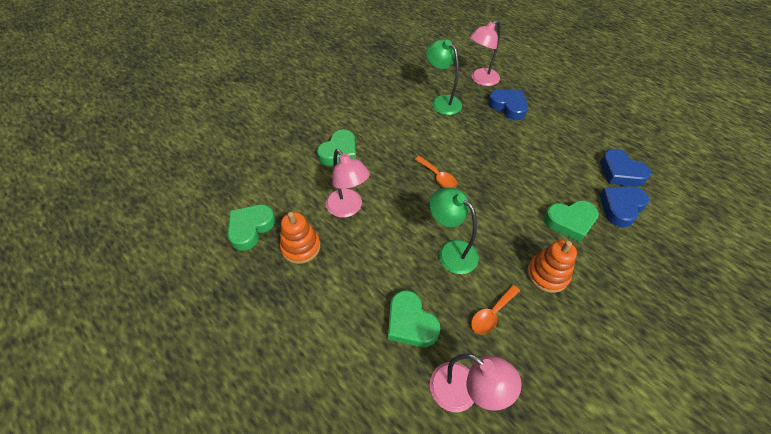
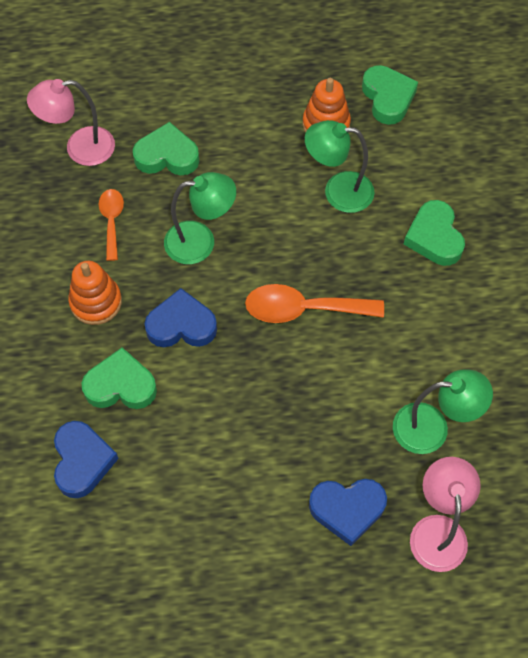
camera: 130 degrees right, 10 degrees up
(348, 208) = (338, 191): pink lamp -> green lamp
(438, 177) = (303, 309): orange spoon -> orange spoon, size x1.65
(570, 222) = (121, 385): green heart -> green heart turned 60 degrees clockwise
(620, 172) = (118, 524): blue heart -> blue heart (181, 325)

